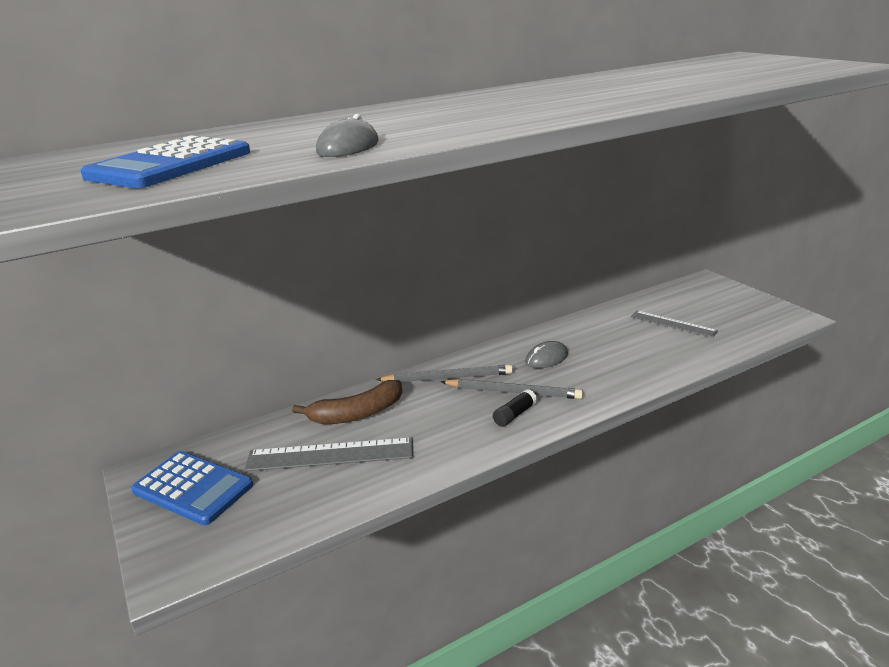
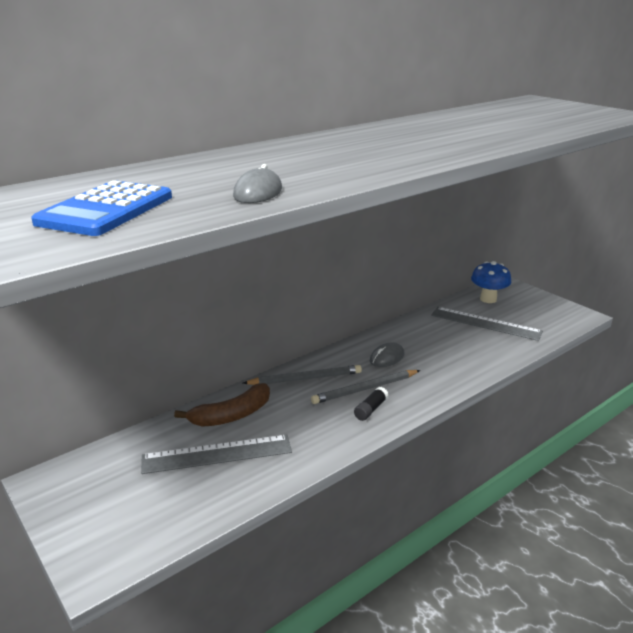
camera: 10 degrees left, 0 degrees up
(193, 488) = (96, 493): blue calculator -> none
(513, 392) = (365, 389): grey pencil -> grey pencil turned 150 degrees clockwise
(673, 324) = (485, 323): grey ruler -> grey ruler, size x1.53
(682, 297) = (488, 299): none -> blue mushroom

